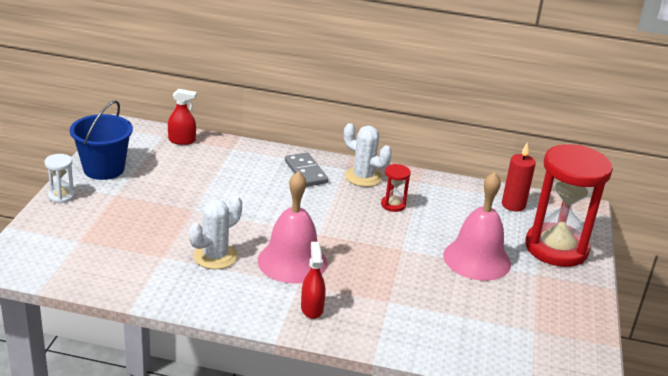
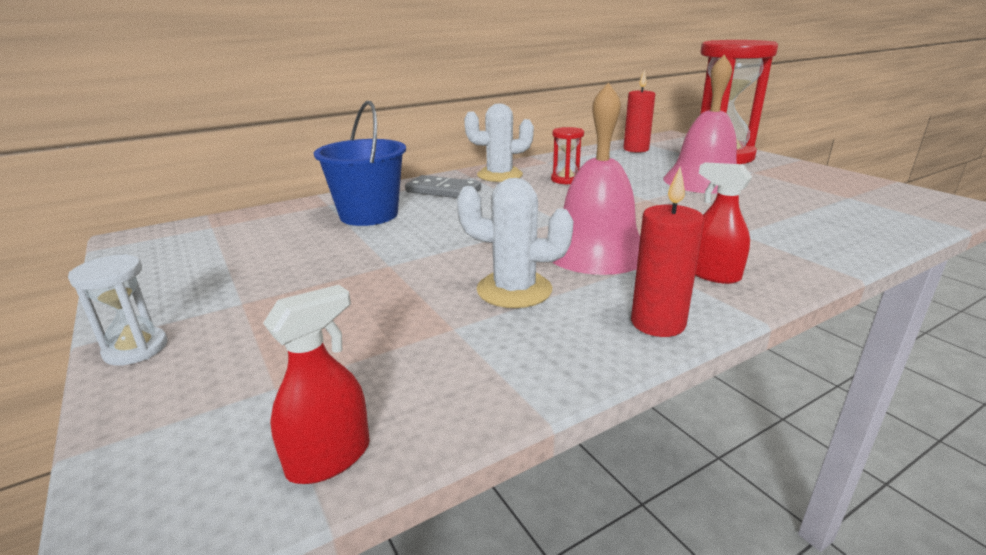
camera: 40 degrees left, 5 degrees down
(104, 169) = (170, 286): blue bucket -> blue bucket (369, 215)
(182, 140) = (249, 220): red spray bottle -> red spray bottle (329, 458)
(215, 256) = (514, 290): white cactus -> white cactus turned 75 degrees counterclockwise
(234, 308) = (657, 323): none -> red candle

